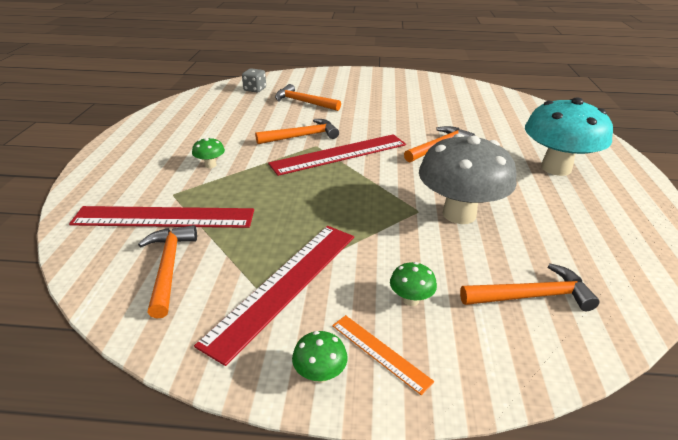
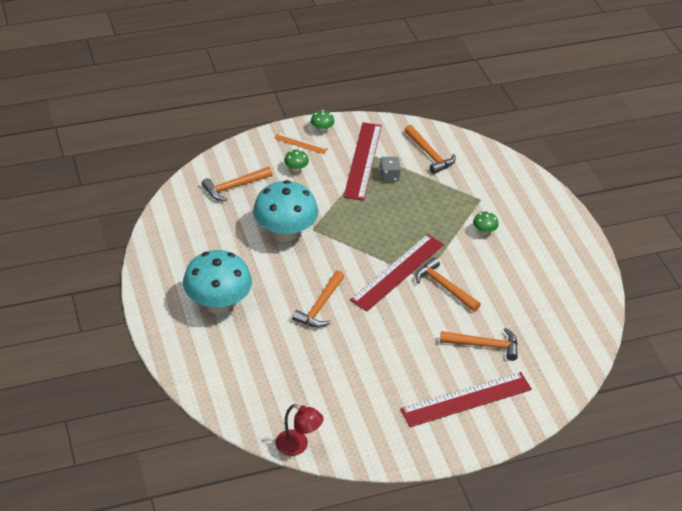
camera: 155 degrees right, 10 degrees up
(164, 217) = (465, 181): red ruler -> red ruler (466, 399)
(255, 89) = (554, 356): grey dice -> grey dice (389, 176)
(301, 136) = (444, 287): orange hammer -> orange hammer turned 90 degrees clockwise
(459, 214) = (285, 233): grey mushroom -> turquoise mushroom
(487, 88) = (298, 446): none -> red lamp

